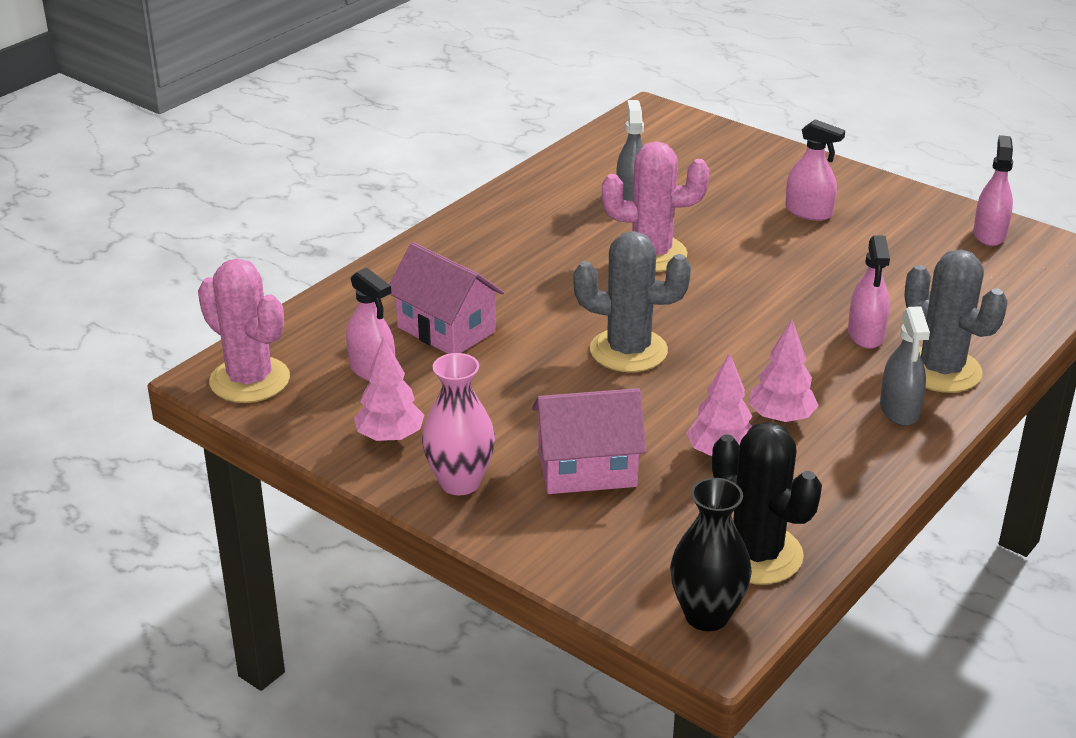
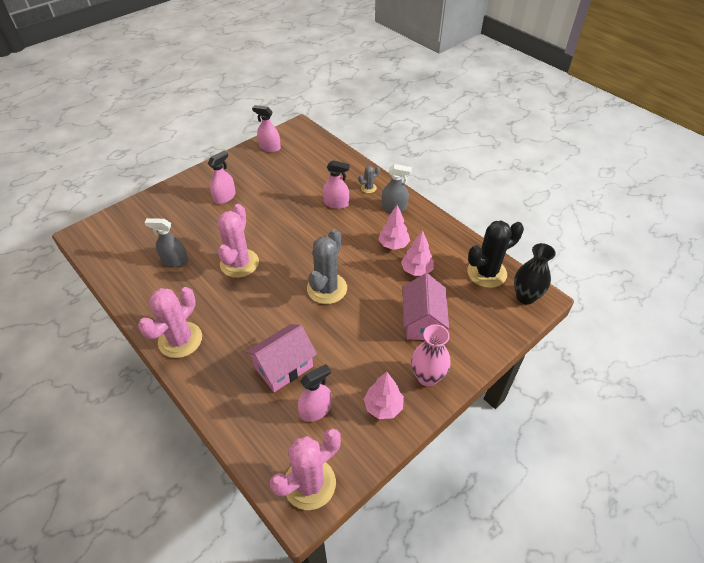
camera: 80 degrees left, 15 degrees up
(474, 232) = (180, 340): none -> pink cactus
(941, 370) = (368, 188): grey cactus -> grey cactus, size x0.46

